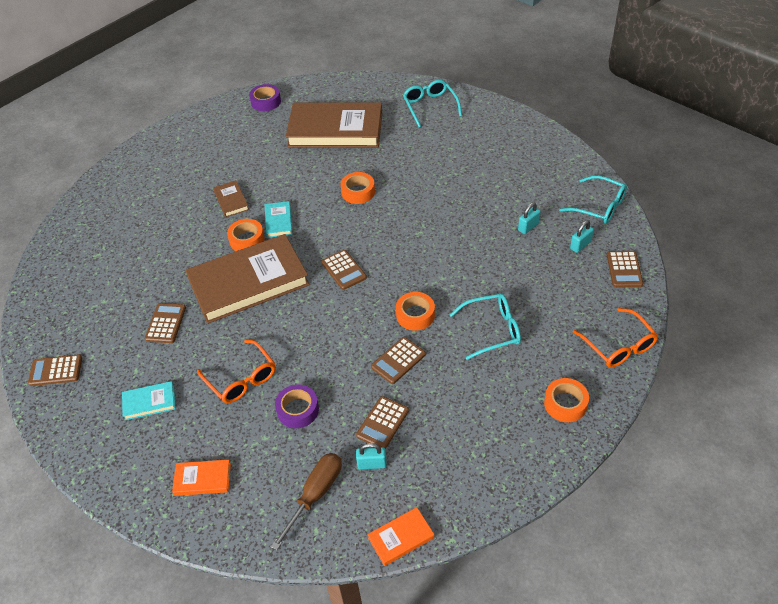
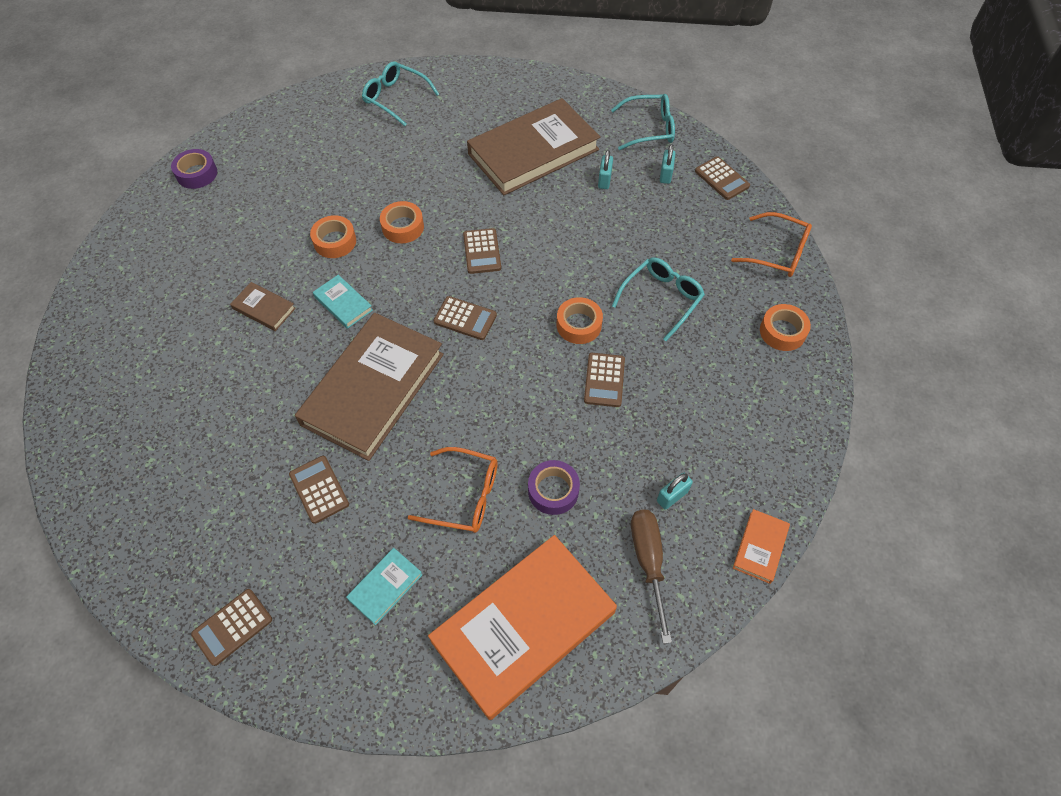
camera: 40 degrees left, 10 degrees up
(202, 479) = (523, 627): orange book -> orange book, size x2.37
(247, 240) = (325, 343): orange tape -> orange tape (335, 241)
(335, 130) = (313, 170): brown book -> brown book (533, 152)
(382, 423) = (645, 450): brown calculator -> brown calculator (482, 251)

